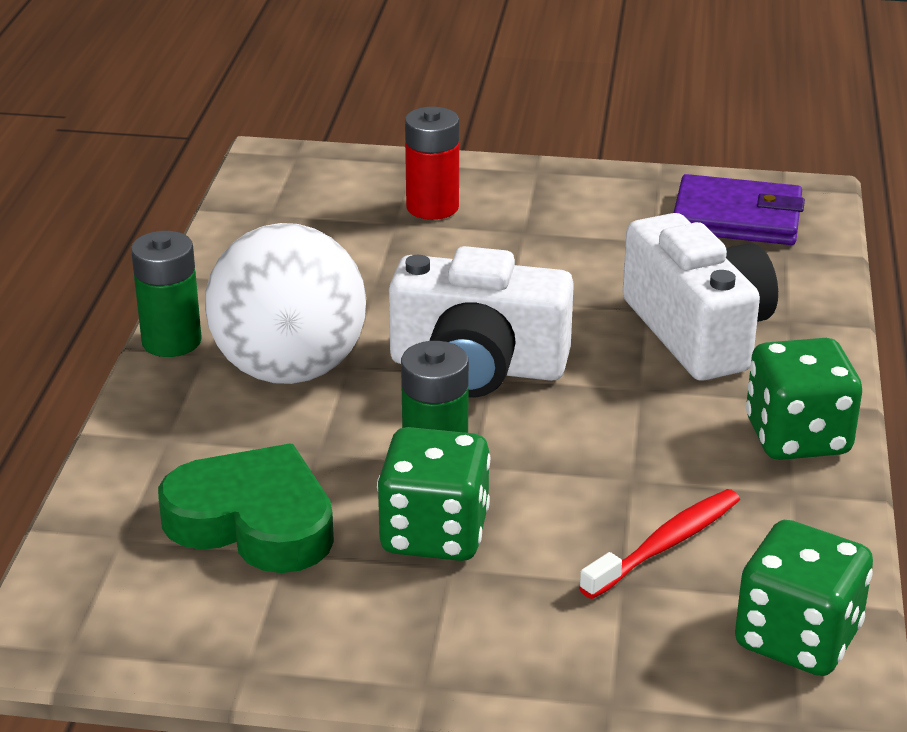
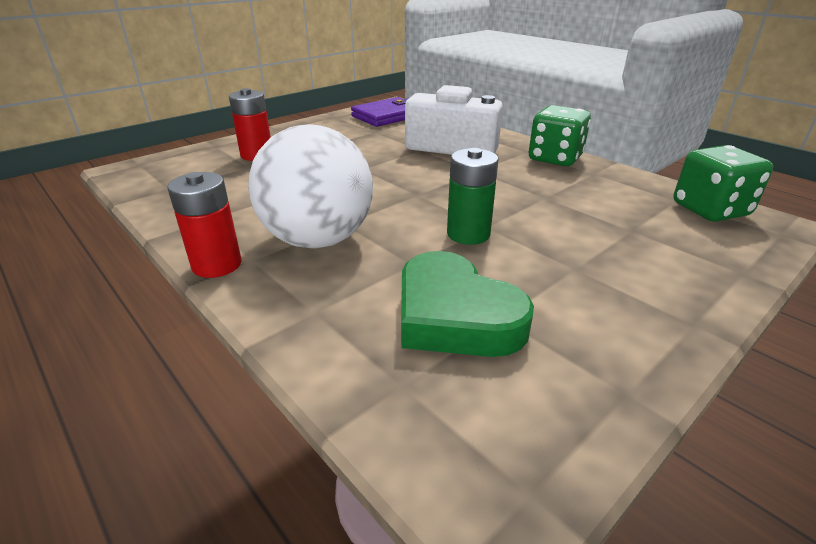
camera: 50 degrees left, 0 degrees up
(171, 341) = (217, 265): green battery -> red battery
(253, 521) = (455, 316): green heart -> green heart turned 105 degrees counterclockwise
(434, 534) = (538, 260): green dice -> none
(477, 366) = (403, 194): white camera -> none
(665, 545) = (609, 209): red toothbrush -> none

